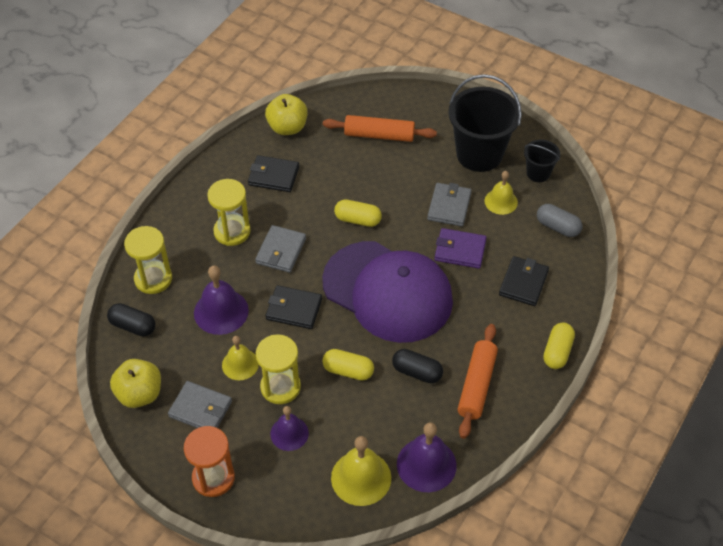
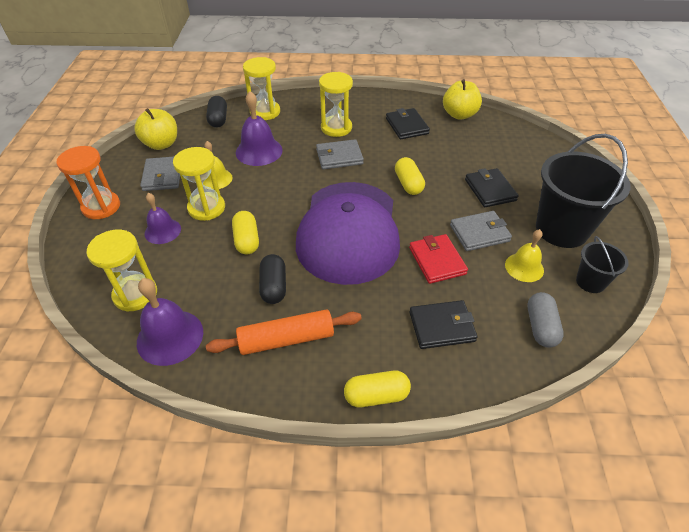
camera: 60 degrees right, 5 degrees down
(294, 309) = (288, 185): black wallet -> black wallet (490, 190)
(361, 477) = (135, 294): yellow bell -> yellow hourglass
(379, 135) = (508, 161): orange rolling pin -> none
(460, 250) = (437, 261): purple wallet -> red wallet

